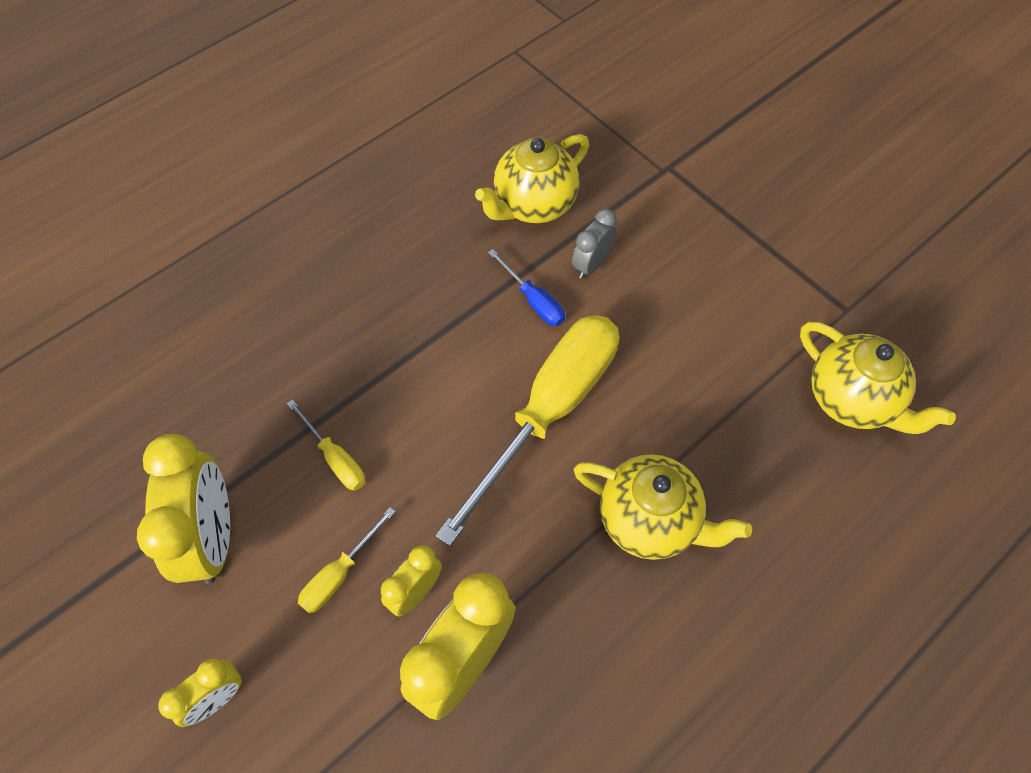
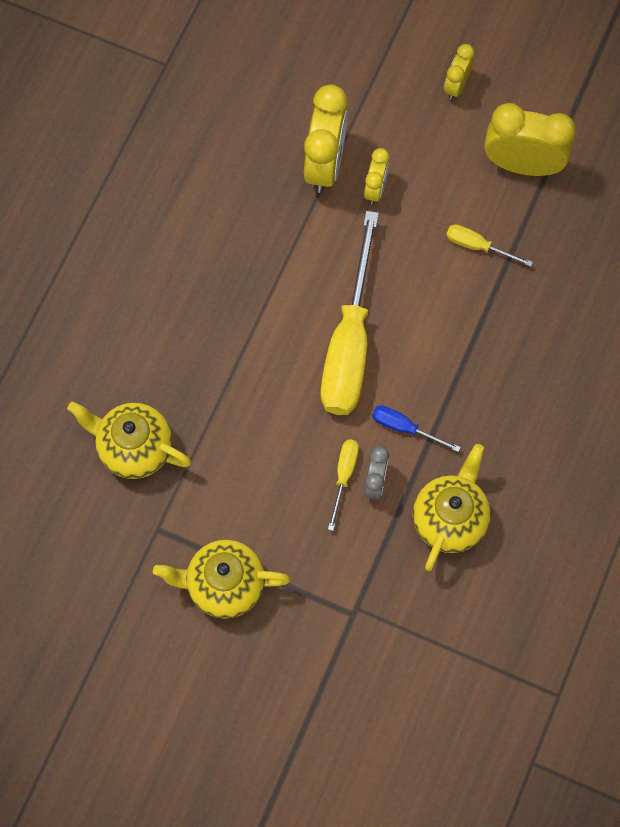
camera: 155 degrees right, 10 degrees up
(212, 537) = (522, 165): yellow clock -> yellow clock turned 135 degrees clockwise
(339, 574) = (429, 178): yellow screwdriver -> yellow screwdriver (344, 476)
(649, 521) = (247, 296): yellow teapot -> yellow teapot (224, 585)

